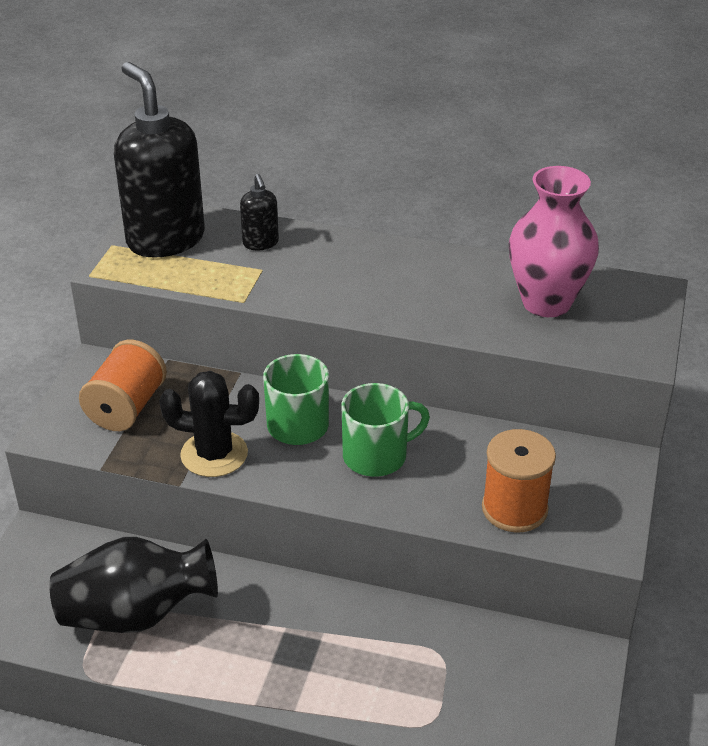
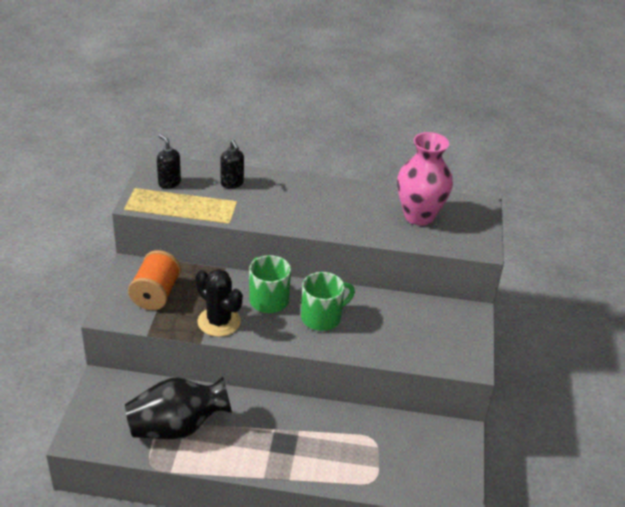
camera: 10 degrees left, 0 degrees up
(165, 239) = (169, 183): black soap dispenser -> black soap dispenser, size x0.45
(214, 454) = (219, 322): black cactus -> black cactus turned 45 degrees clockwise
(514, 509) = (412, 346): orange spool -> none

